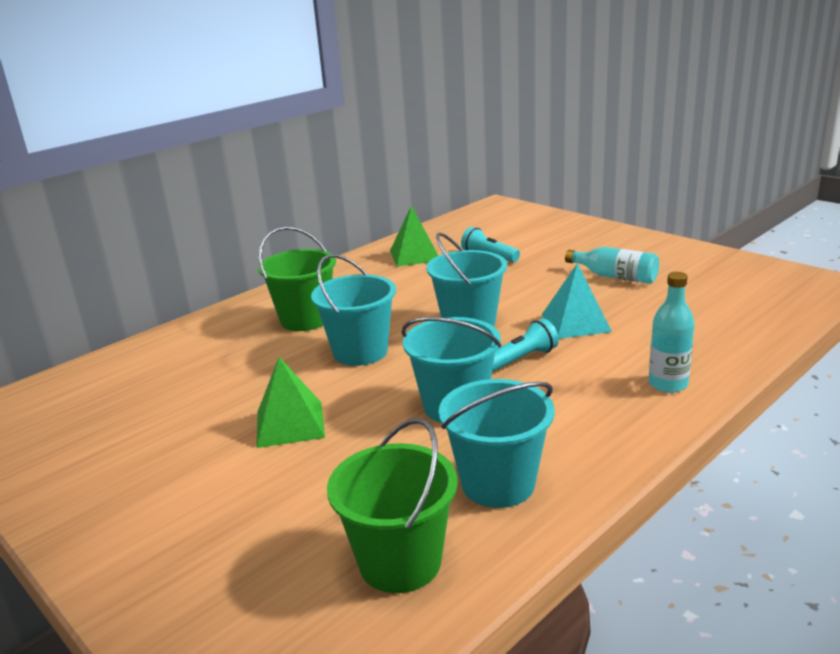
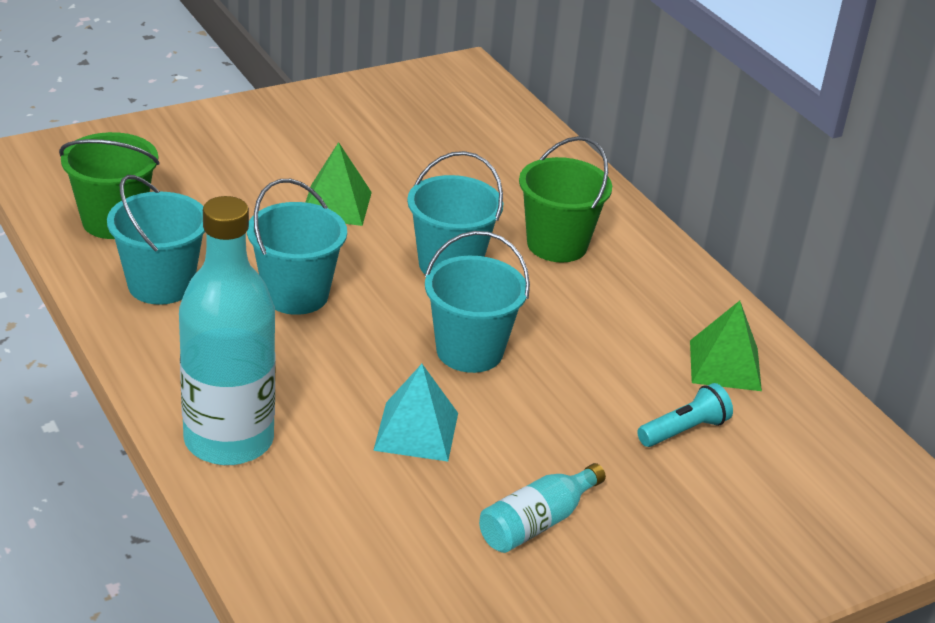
camera: 100 degrees right, 10 degrees up
(521, 359) = (356, 362): turquoise flashlight -> none
(668, 384) = (229, 440): turquoise bottle -> turquoise bottle, size x1.98

